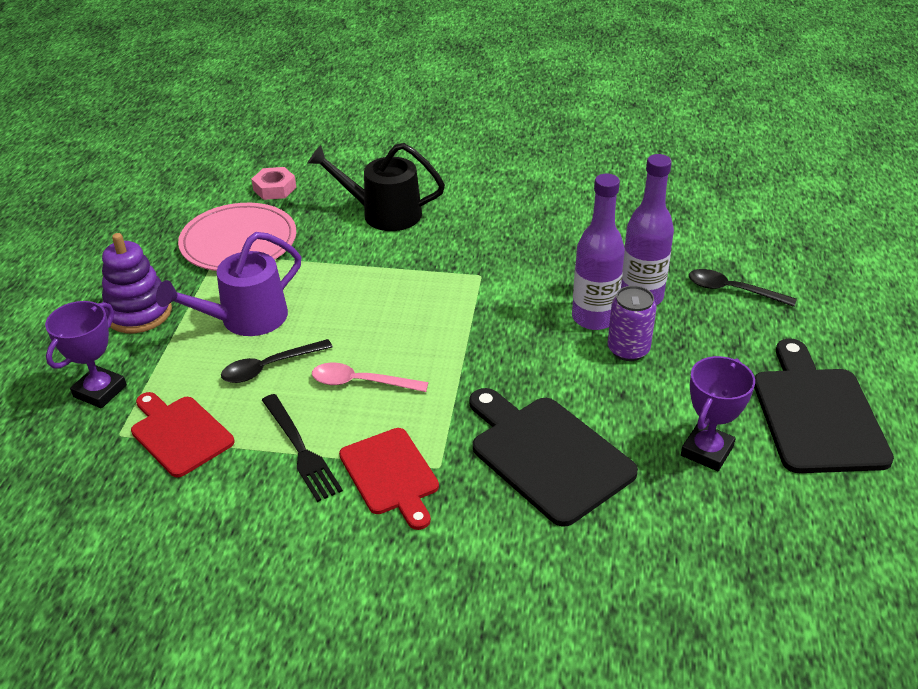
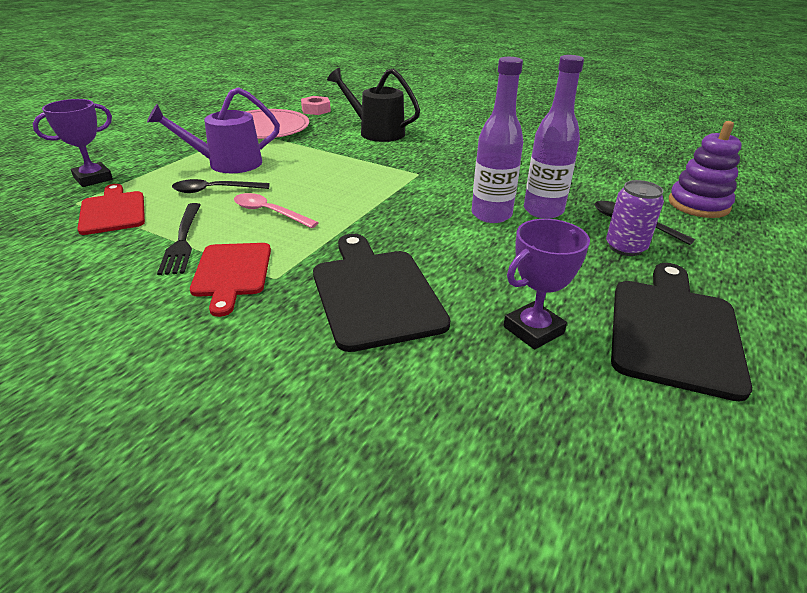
camera: 20 degrees right, 5 degrees down
(139, 313) = (165, 148): purple stacking toy -> purple stacking toy (698, 205)
(628, 350) = (507, 240): purple can -> purple can (625, 247)

